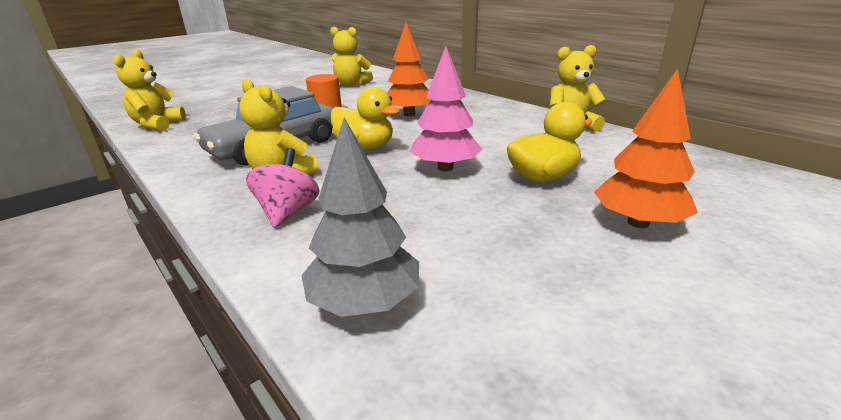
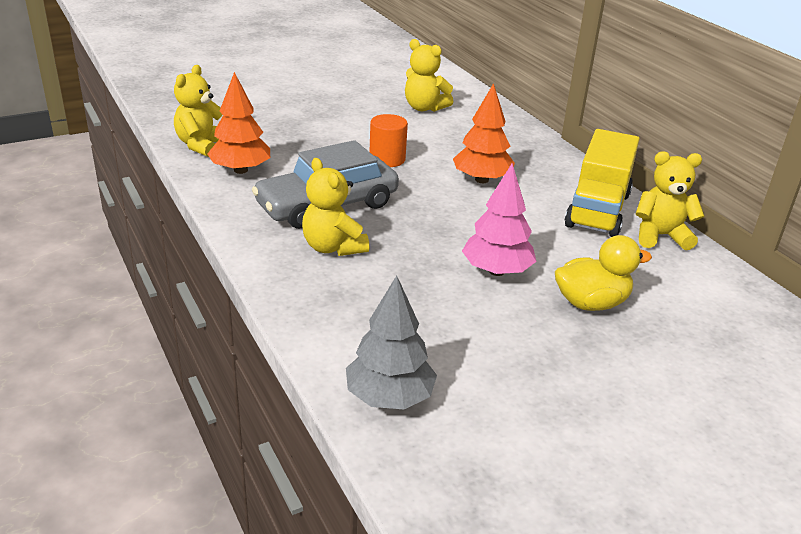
camera: 10 degrees right, 5 degrees up
(288, 212) = (335, 296): pink spinning top -> none
(365, 147) = (421, 224): yellow duck -> none
(511, 119) = (597, 210): none -> yellow truck
(638, 223) = (653, 374): orange tree -> orange tree (240, 170)

